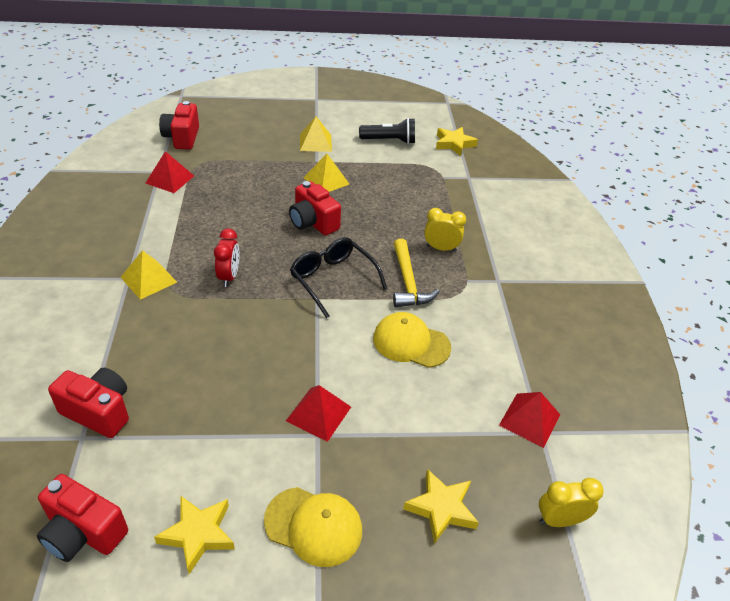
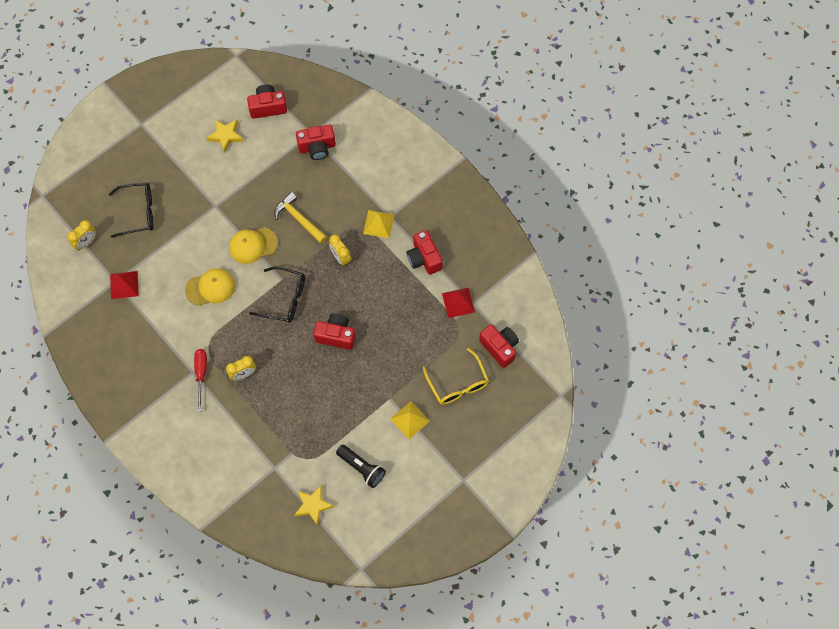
camera: 145 degrees right, 25 degrees up
(149, 224) = (424, 258): none -> red camera
(229, 277) = (340, 257): red clock -> yellow clock
(247, 139) = (458, 384): none -> yellow glasses
(313, 526) = (184, 169): yellow cap -> yellow cap (253, 245)
(318, 413) = (223, 216): red pyramid -> none
(326, 180) = (364, 382): yellow pyramid -> none
(389, 141) = (362, 468): black flashlight -> black flashlight turned 105 degrees counterclockwise
(408, 282) = (242, 330): yellow hammer -> yellow hammer (299, 219)
(441, 508) = (139, 212): yellow star -> black glasses
(489, 273) = (201, 374): none -> red screwdriver

